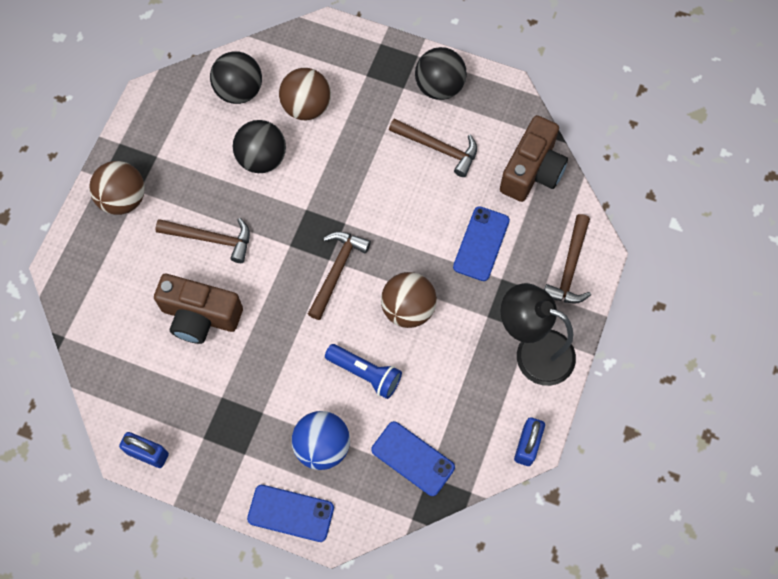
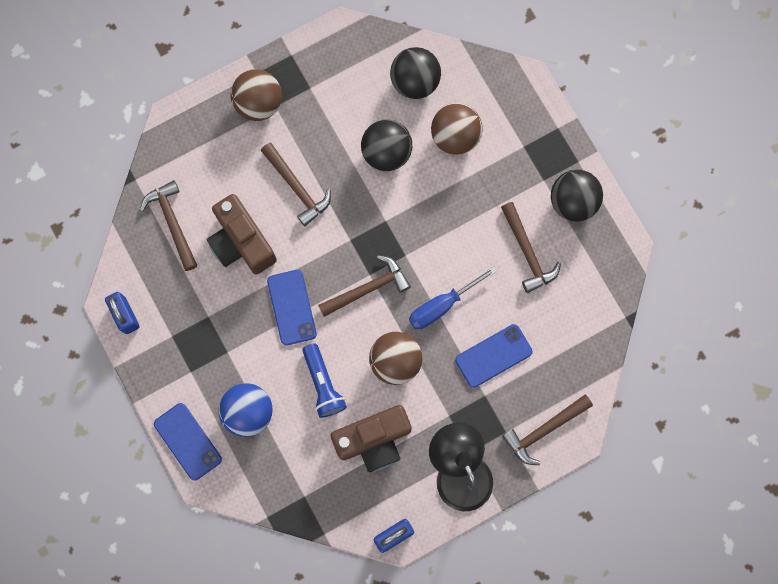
camera: 40 degrees right, 10 degrees up
(126, 346) = (172, 223): none -> brown hammer
(407, 238) = (441, 305): none -> blue screwdriver
(413, 458) = (304, 475): blue phone -> blue phone (291, 307)
(532, 171) = (584, 330): brown camera -> brown camera (374, 440)

